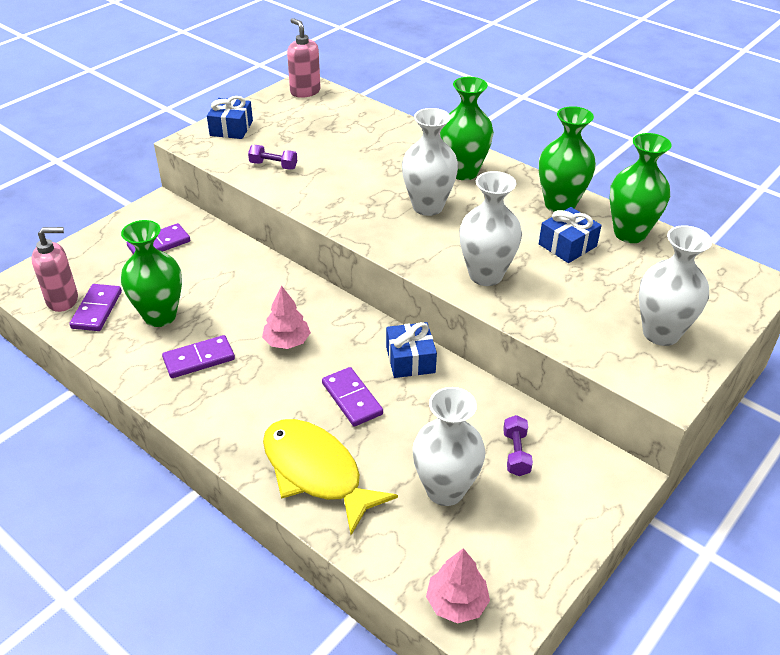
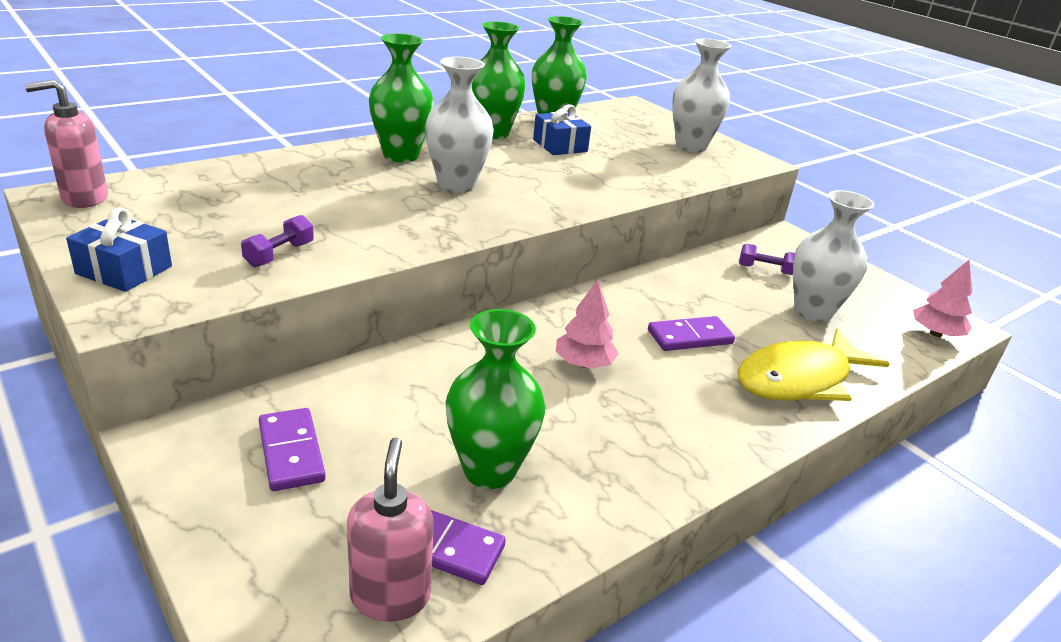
camera: 80 degrees left, 10 degrees down
(199, 359) = (600, 441): purple domino -> none
(410, 360) = (634, 292): blue gift -> none
(485, 275) = (593, 186): white vase -> none

